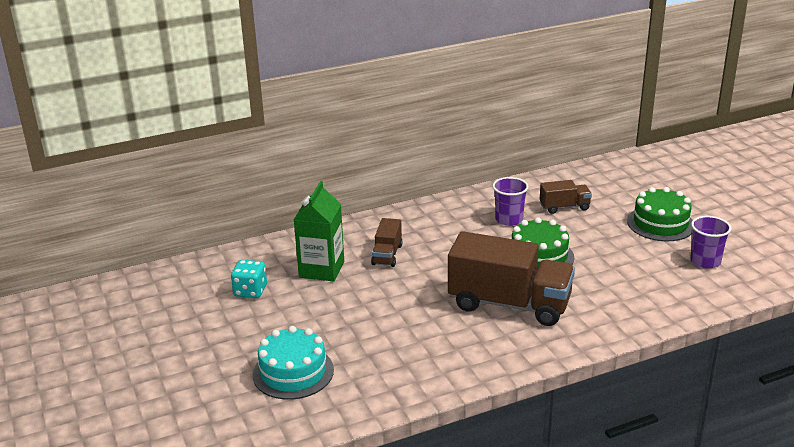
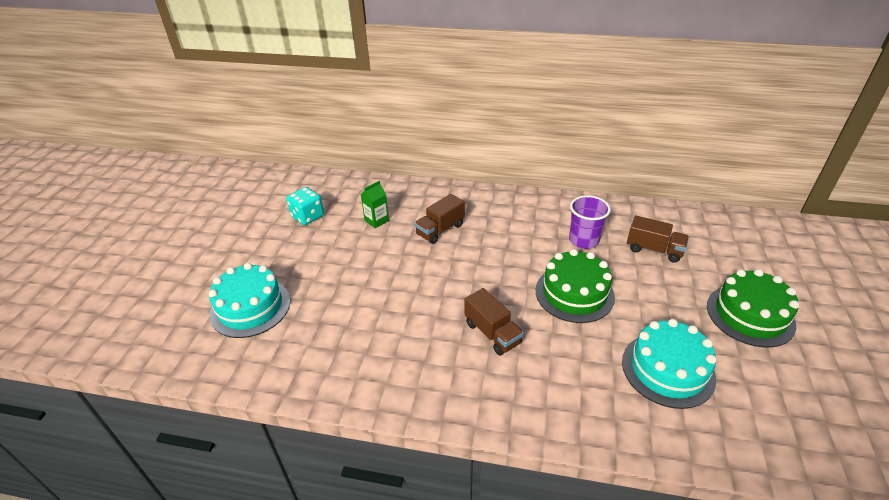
camera: 35 degrees right, 10 degrees up
(321, 269) = (376, 220): green carton -> green carton, size x0.51
(509, 304) = (492, 333): brown truck -> brown truck, size x0.47
(641, 275) = (667, 369): none -> turquoise cake
(705, 261) = (766, 391): purple cup -> none

